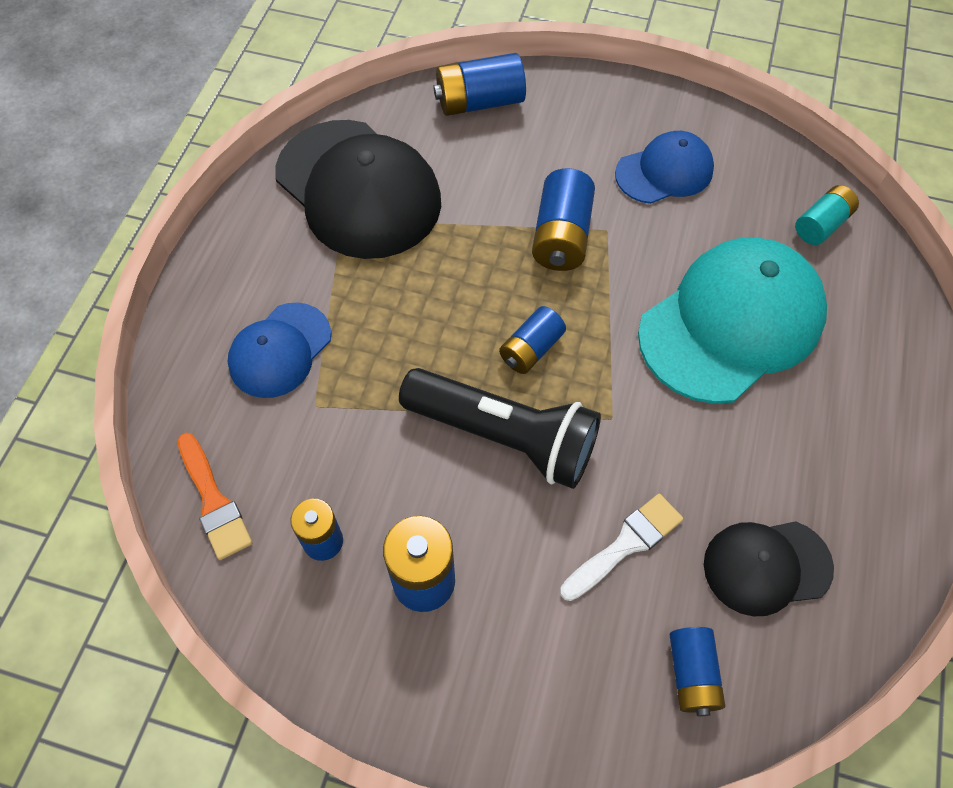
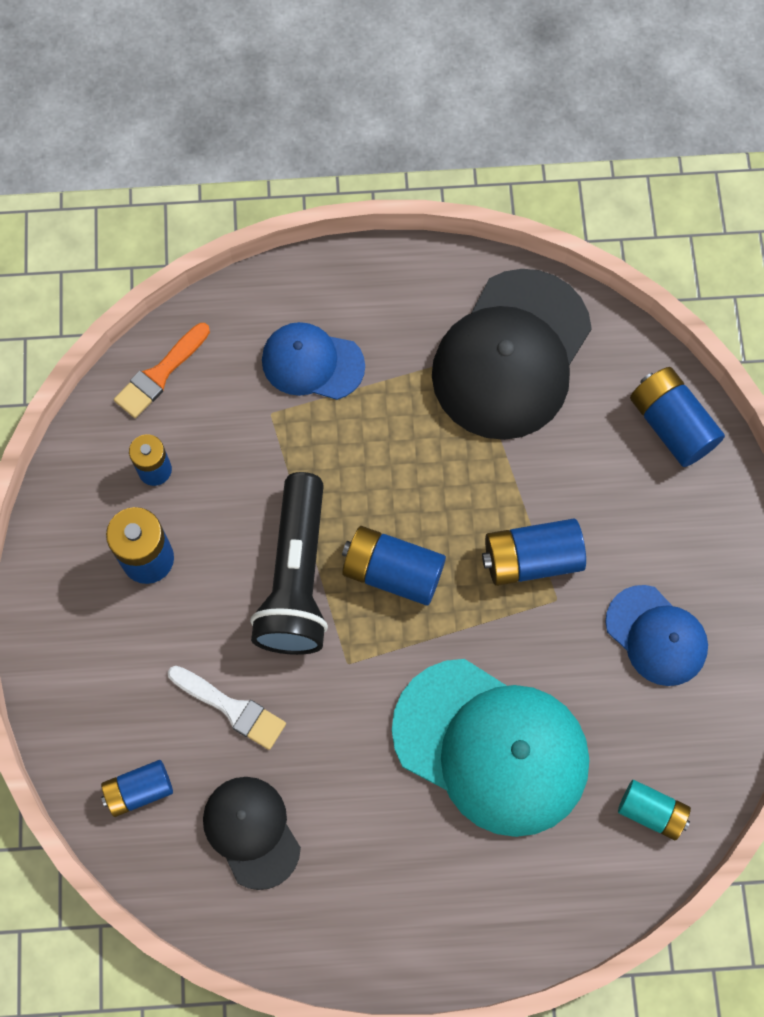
camera: 70 degrees right, 10 degrees up
(531, 349) = (393, 572): blue battery -> blue battery, size x1.52

